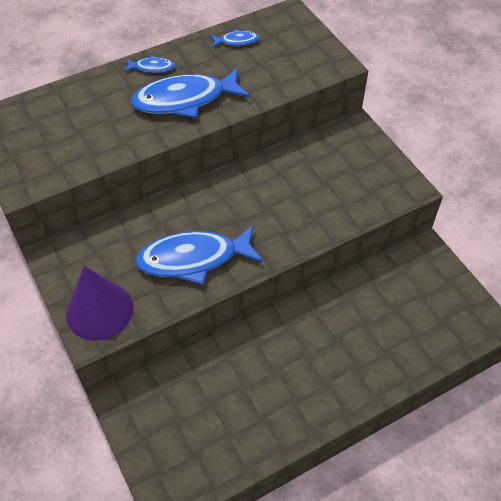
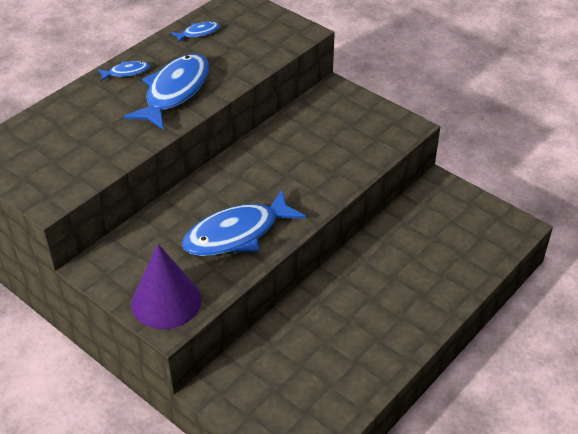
camera: 20 degrees left, 10 degrees down
(185, 100) = (174, 92): blue fish -> blue fish turned 150 degrees clockwise

